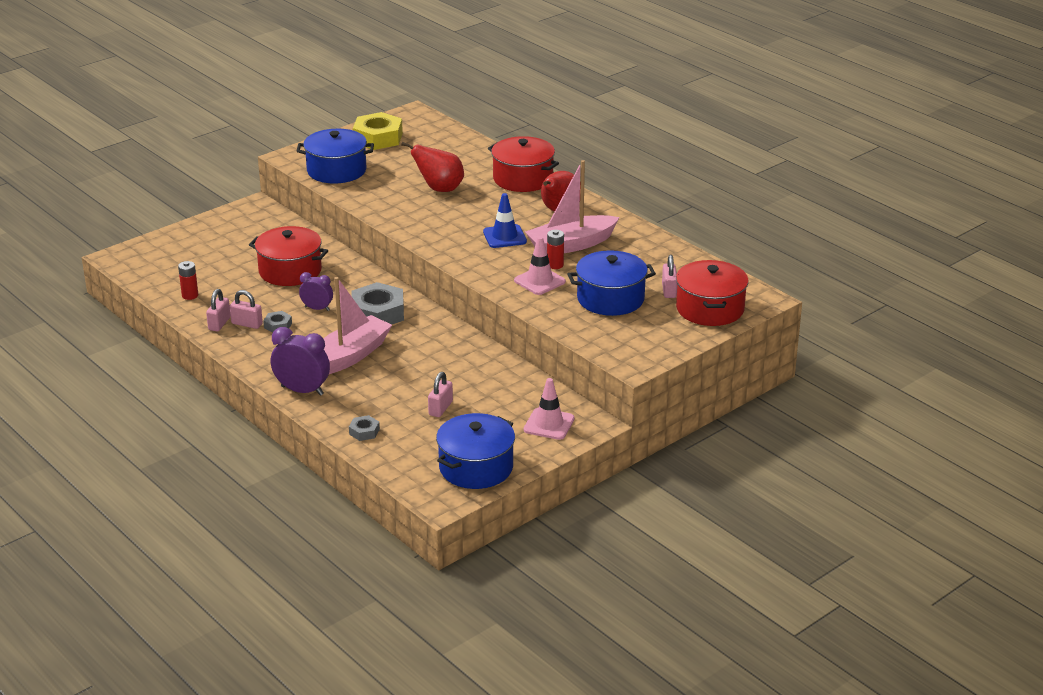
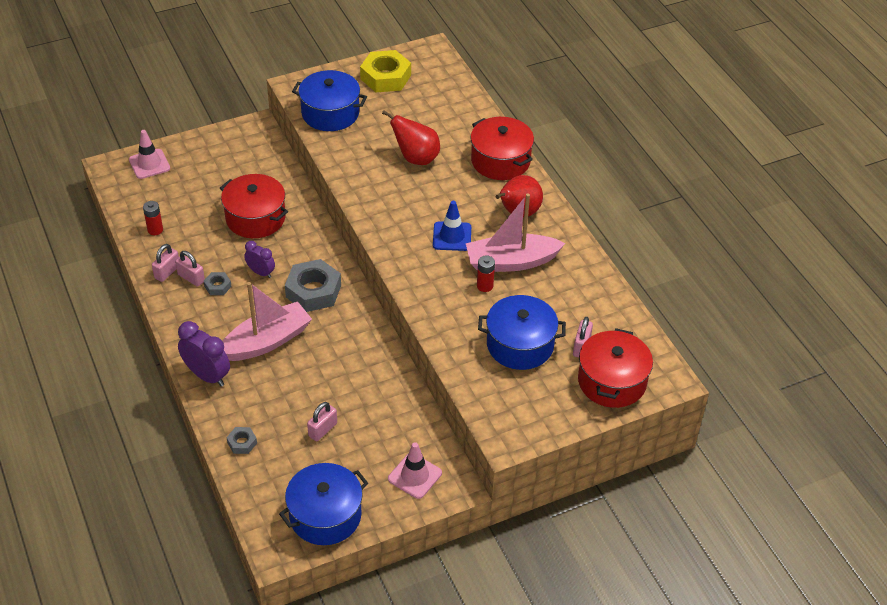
camera: 15 degrees right, 15 degrees up
(539, 281) = (461, 305): pink traffic cone -> pink traffic cone (149, 164)

